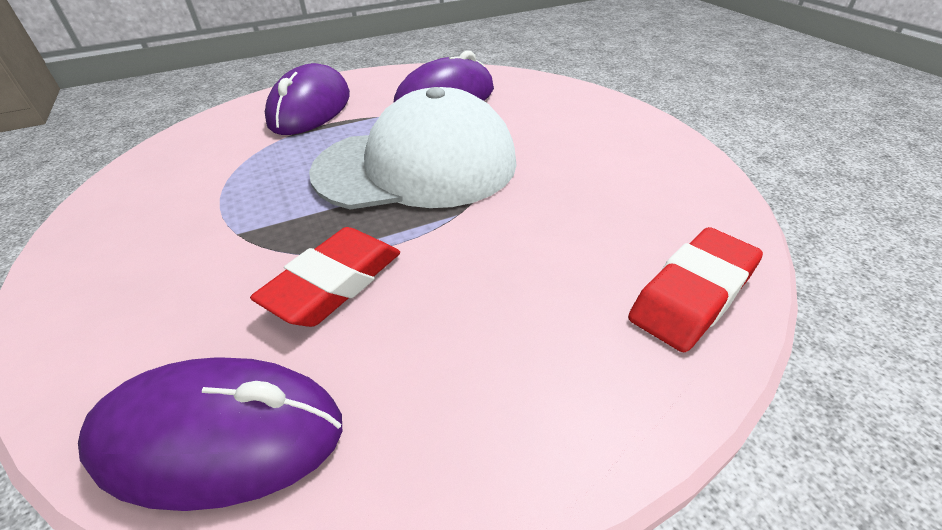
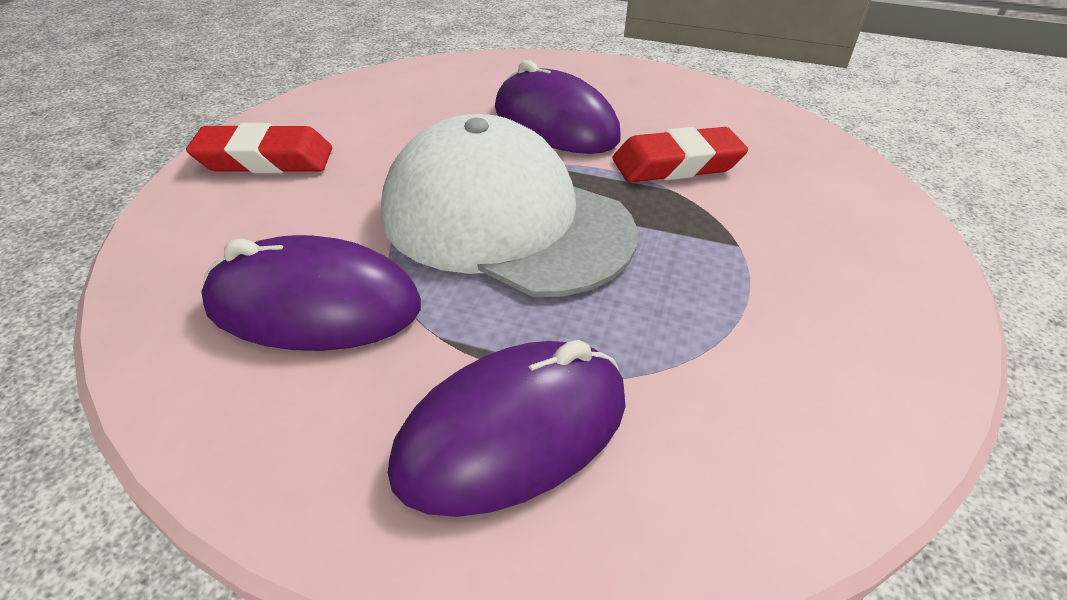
camera: 140 degrees left, 0 degrees up
(220, 437) = (782, 132): purple mouse -> purple mouse (555, 124)
(692, 295) = (483, 69): red eraser -> red eraser (265, 159)

